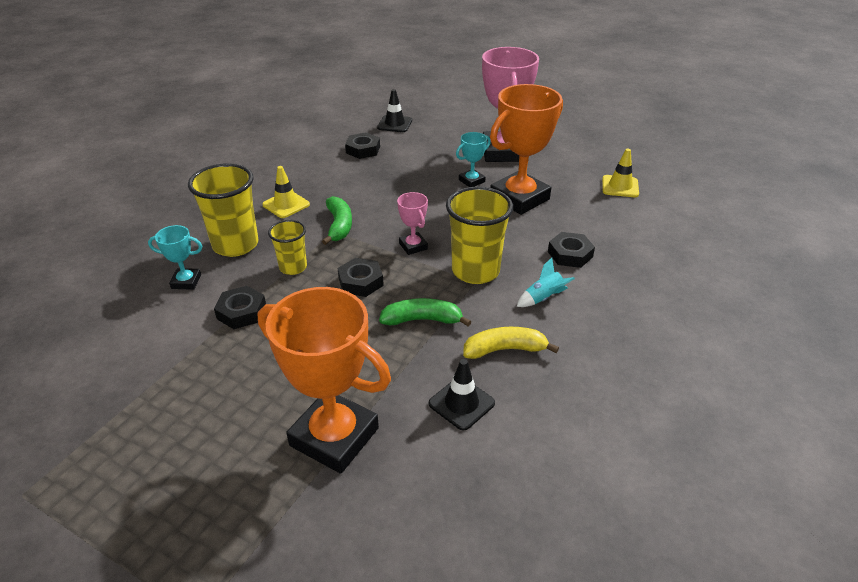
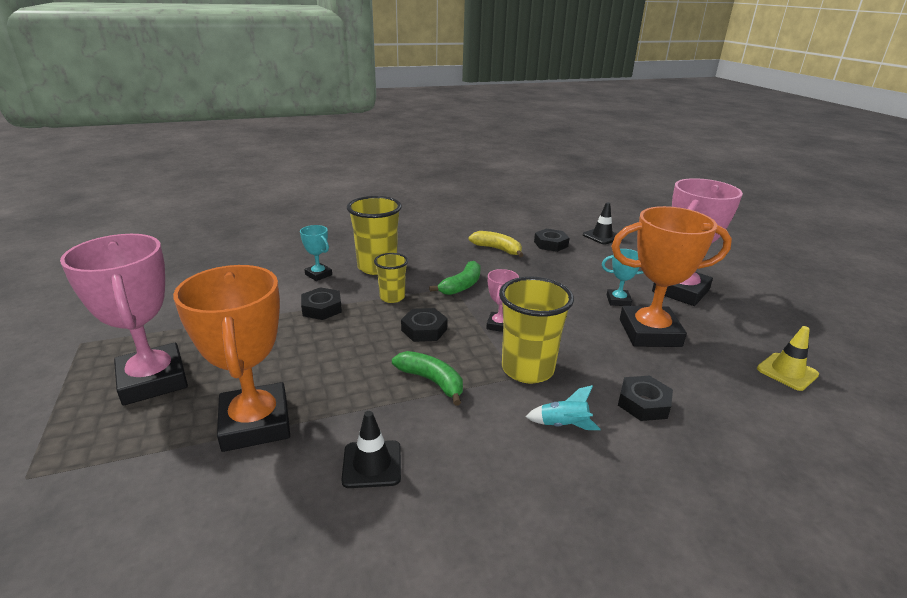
camera: 40 degrees right, 10 degrees down
(178, 470) = (153, 380): none -> pink trophy
(286, 205) = (444, 257): yellow traffic cone -> none
(504, 349) = (467, 445): yellow banana -> yellow banana (497, 249)

